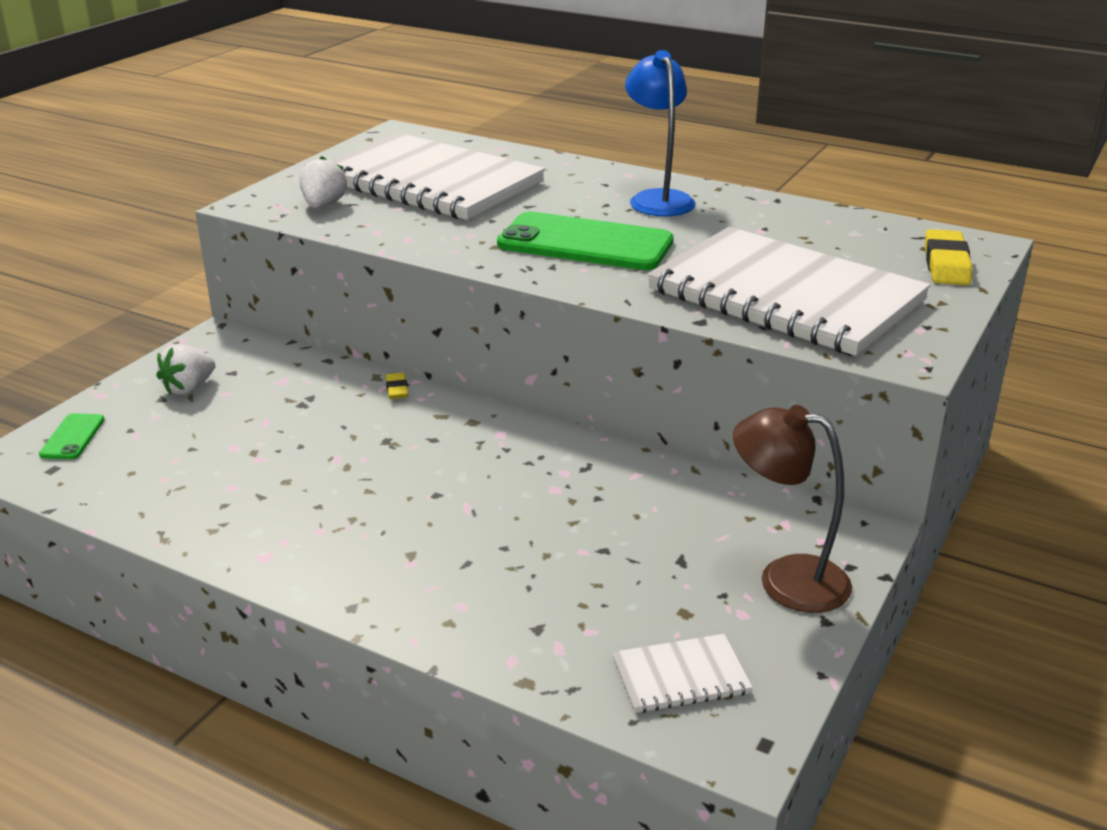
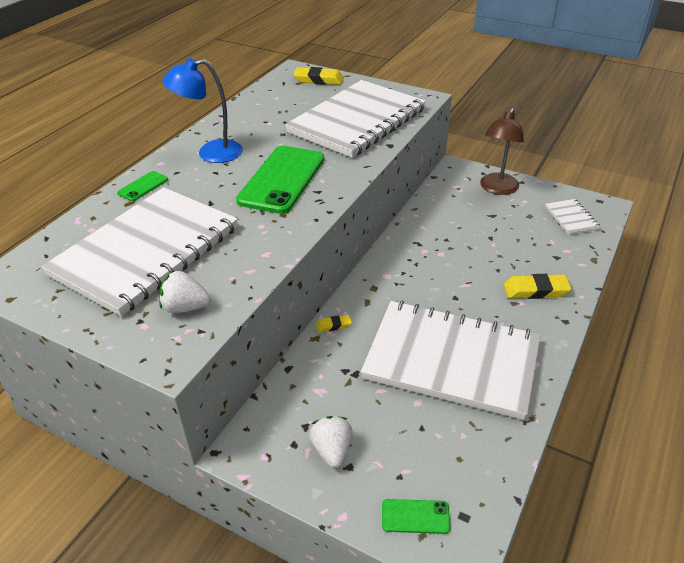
camera: 90 degrees left, 10 degrees up
(189, 388) = (332, 450): white strawberry -> white strawberry turned 135 degrees counterclockwise
(298, 479) = (451, 360): none -> white notebook
(439, 584) = (535, 290): none -> yellow eraser
(570, 170) = (143, 186): none -> green phone

